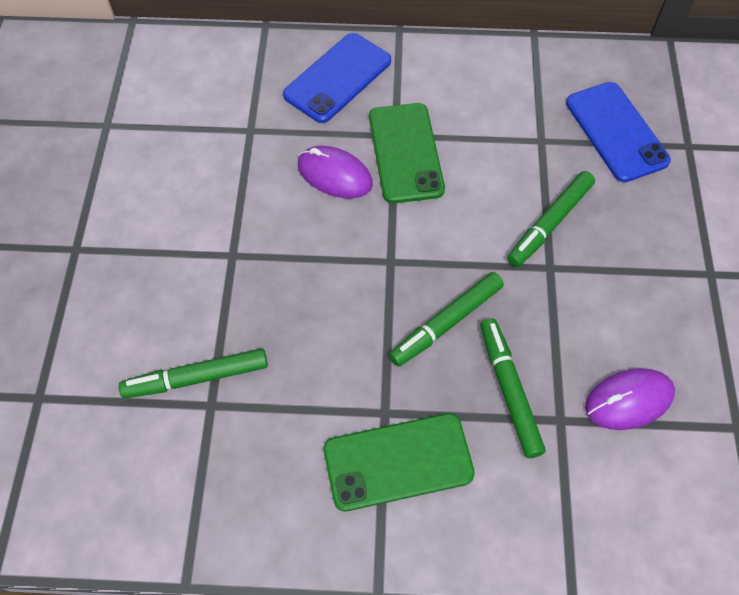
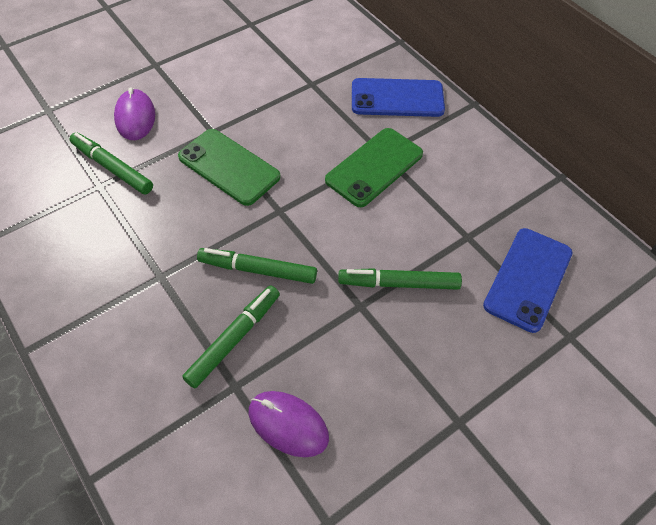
camera: 50 degrees right, 5 degrees down
(335, 175) = (319, 142): purple mouse -> purple mouse (135, 117)
(398, 461) = (129, 305): green phone -> green phone (229, 167)

